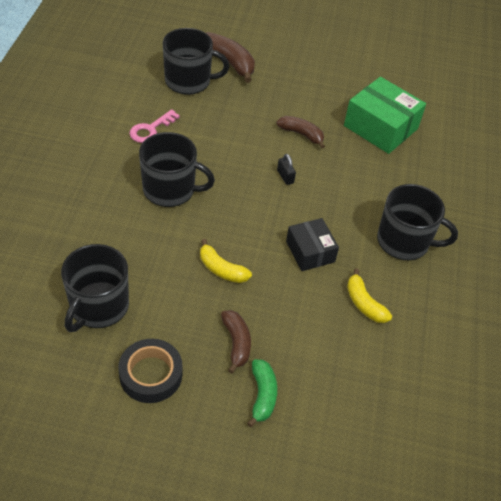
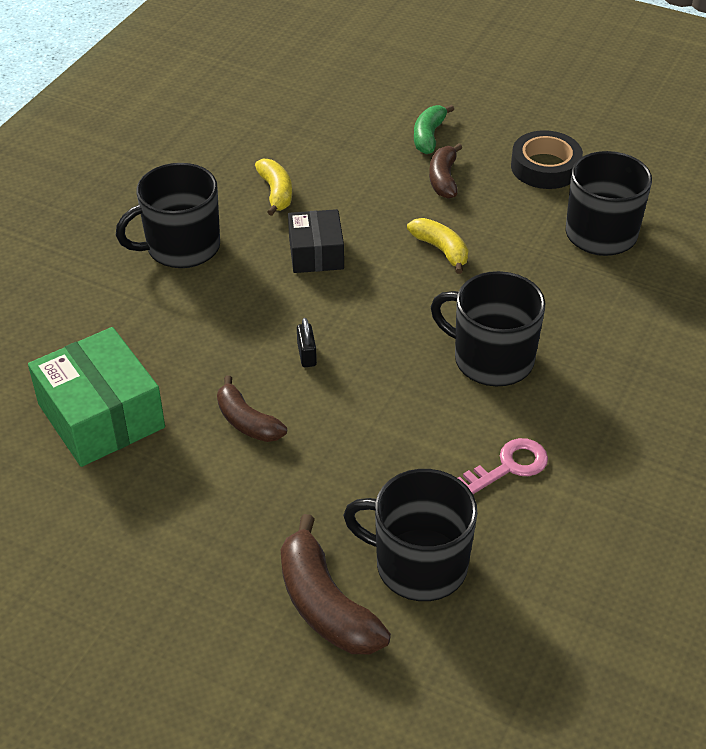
camera: 160 degrees left, 5 degrees down
(404, 242) = (181, 247): black mug -> black mug turned 60 degrees counterclockwise

